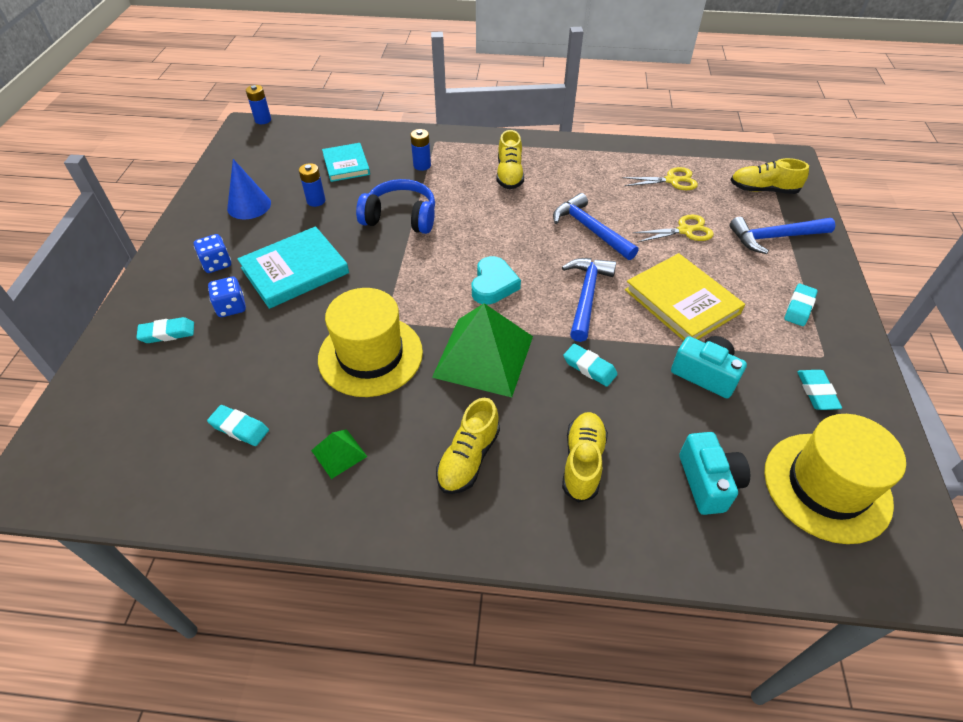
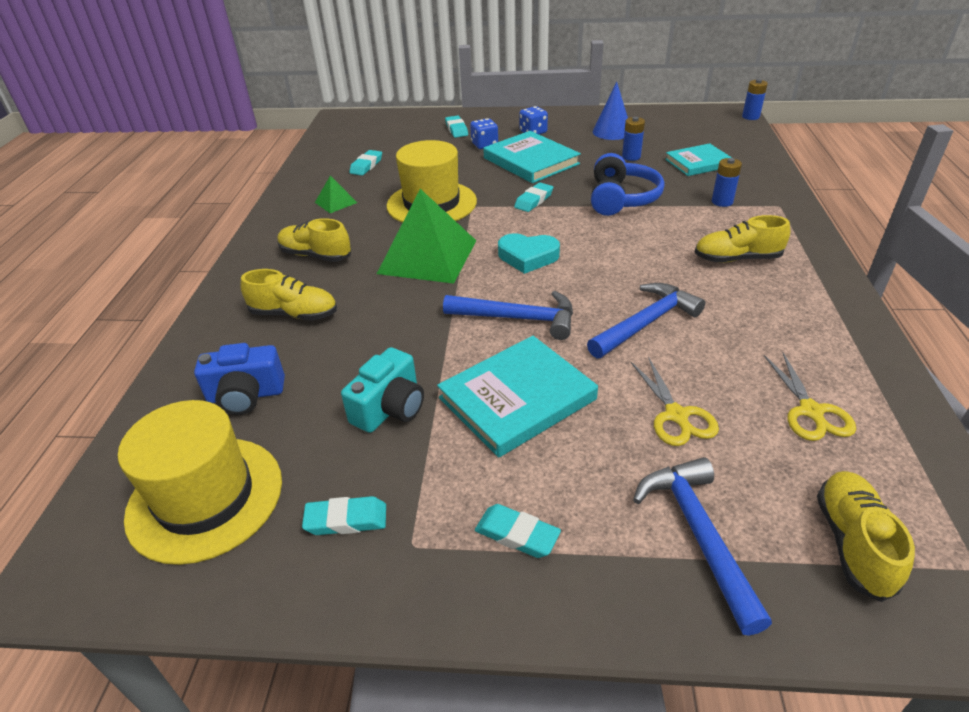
camera: 90 degrees right, 10 degrees down
(589, 367) = (408, 319): turquoise eraser -> turquoise eraser (533, 200)
(682, 301) = (517, 398): yellow book -> turquoise book
(708, 482) = (246, 395): turquoise camera -> blue camera

